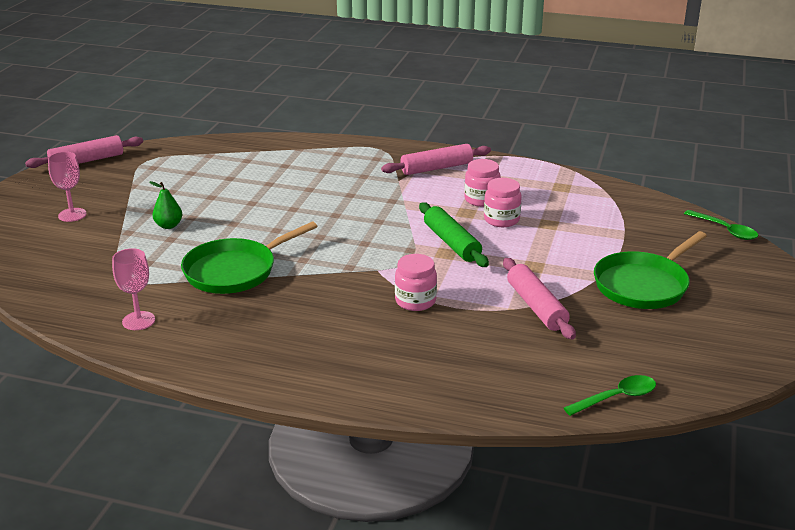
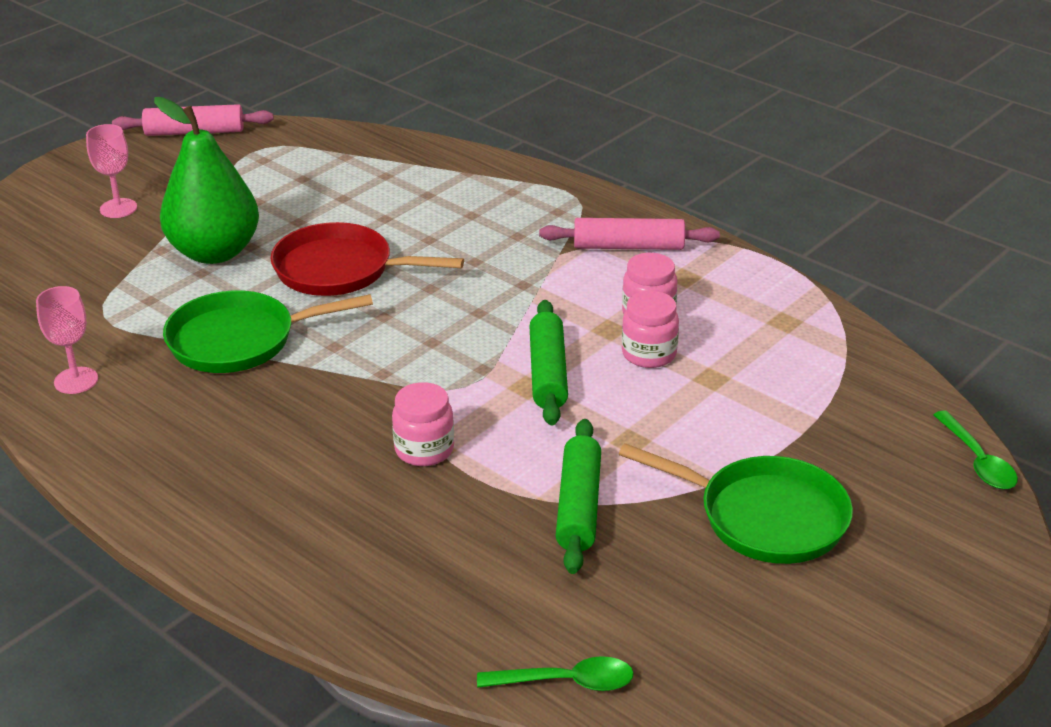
camera: 25 degrees right, 5 degrees up
(168, 225) = (214, 252): green pear -> green pear, size x2.39
(266, 217) = (340, 270): none -> red pan
(536, 306) = (578, 506): pink rolling pin -> green rolling pin
(643, 285) = (764, 517): green pan -> green pan turned 135 degrees counterclockwise

